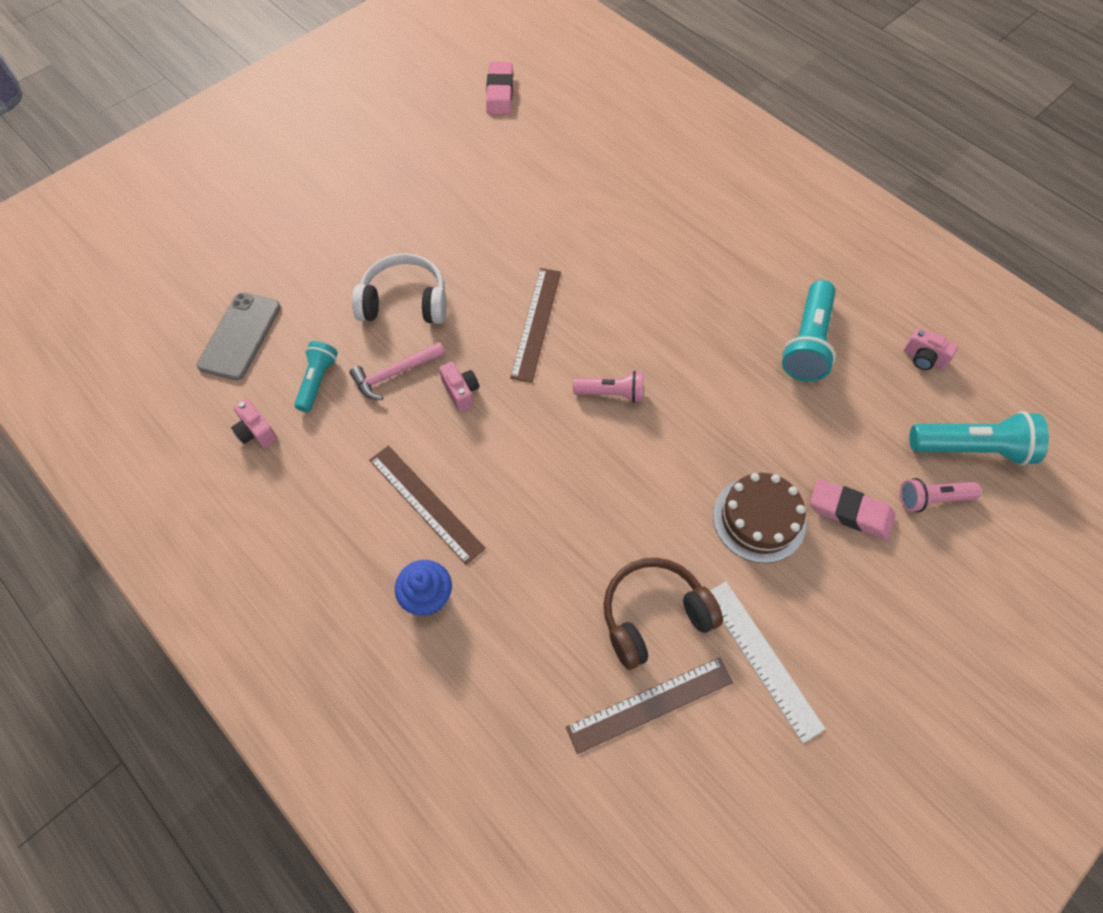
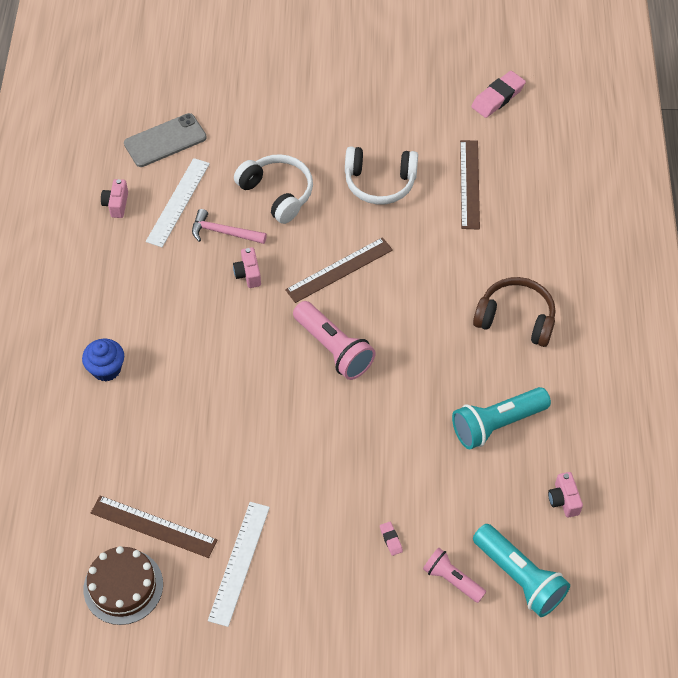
camera: 45 degrees right, 5 degrees down
(317, 381) = (178, 202): turquoise flashlight -> white ruler
(426, 503) = (160, 320): brown ruler -> brown ruler (470, 184)
(461, 392) = (248, 274): pink camera -> pink camera turned 150 degrees clockwise
(484, 226) = (380, 182): none -> white headphones
(611, 393) = (333, 349): pink flashlight -> pink flashlight, size x1.62
(654, 616) = (209, 487): brown headphones -> brown headphones (515, 319)
(759, 519) = (331, 493): brown cake -> brown cake (123, 586)
(850, 512) = (391, 539): pink eraser -> pink eraser, size x0.47

